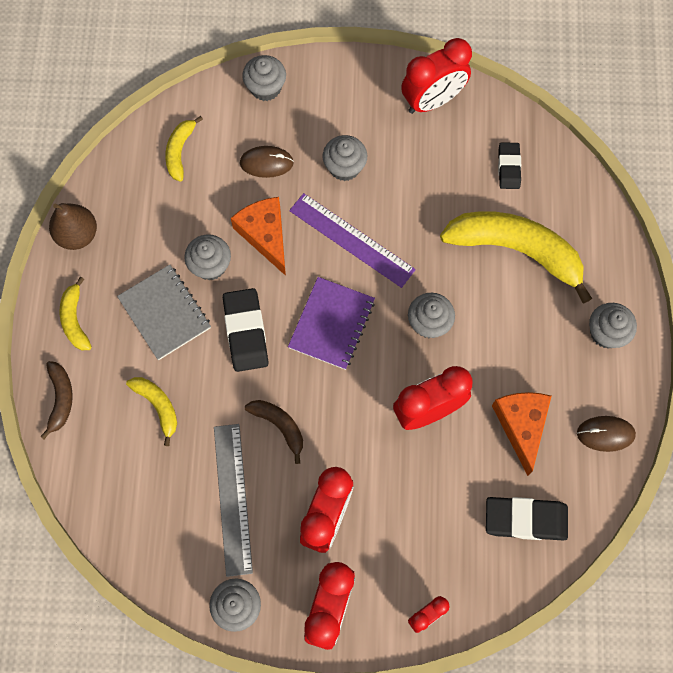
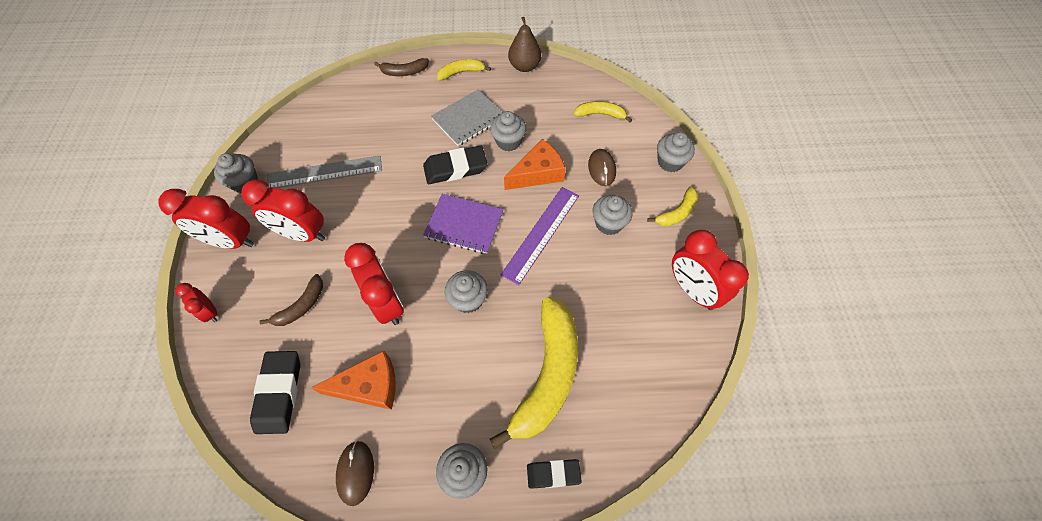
camera: 85 degrees right, 10 degrees down
(158, 406) = (397, 123): yellow banana -> yellow banana (677, 213)
(279, 426) = (379, 196): brown banana -> brown banana (301, 306)
(509, 167) = (636, 364): black eraser -> black eraser (553, 474)

